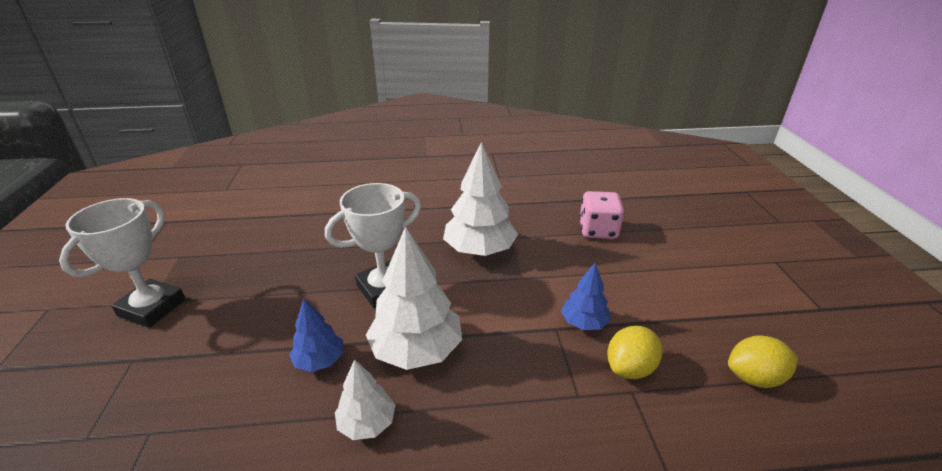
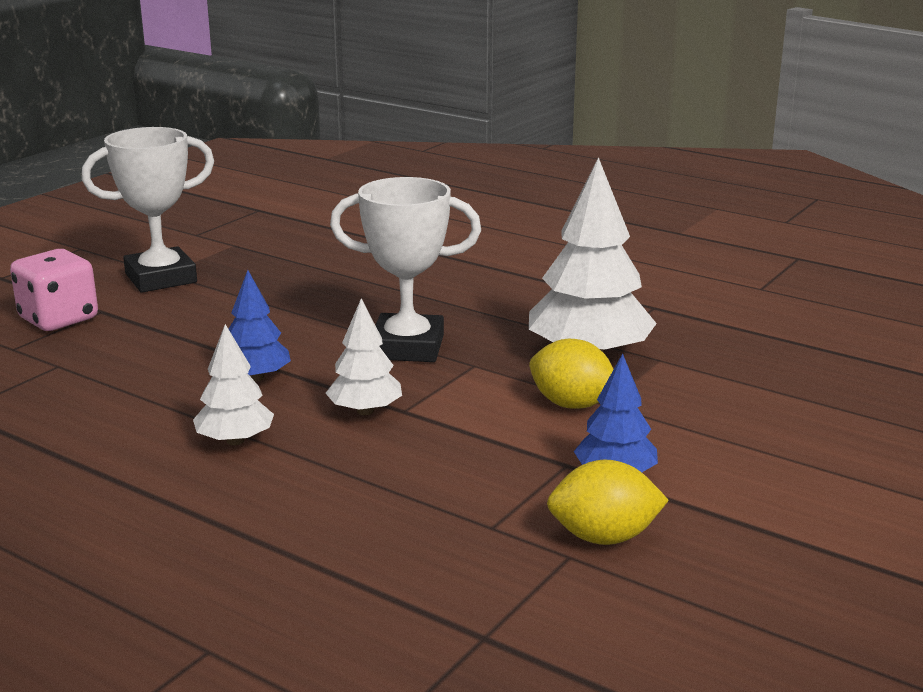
camera: 40 degrees right, 10 degrees down
(417, 350) = (365, 411): white tree -> white tree, size x0.55
(598, 230) = (820, 399): pink dice -> pink dice (58, 319)
(754, 378) = (781, 629): yellow lemon -> yellow lemon (572, 404)

